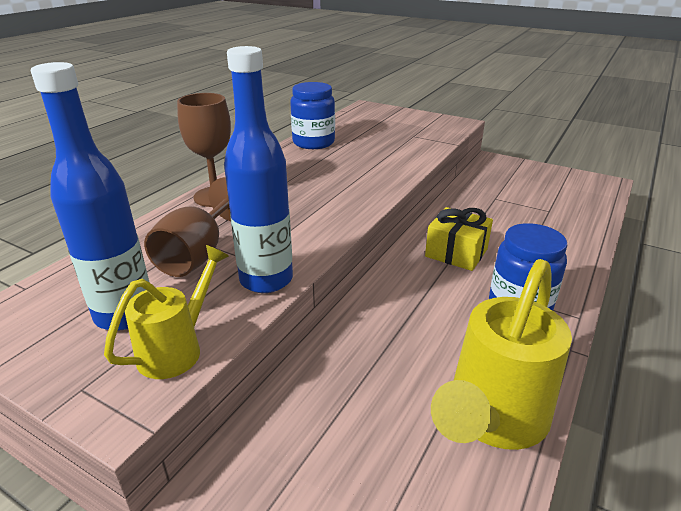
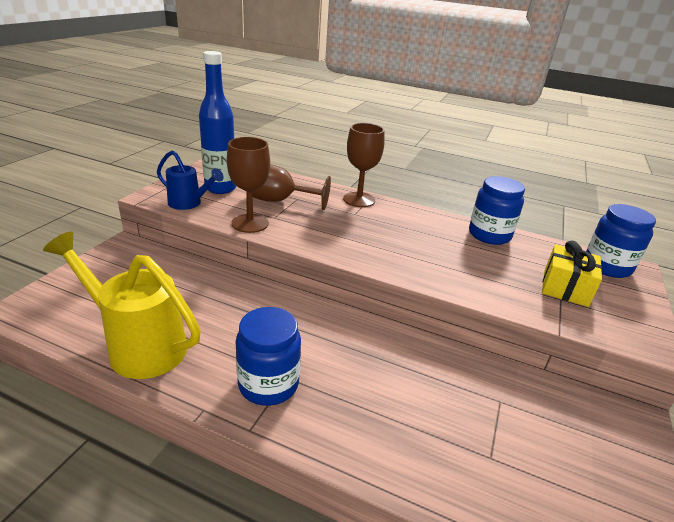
camera: 80 degrees right, 0 degrees up
(177, 349) = (189, 204): yellow watering can -> blue watering can
(266, 280) = (250, 223): blue bottle -> brown goblet
(365, 113) = (607, 266): none -> blue jar
(456, 253) = (356, 350): yellow gift -> yellow gift (565, 288)

